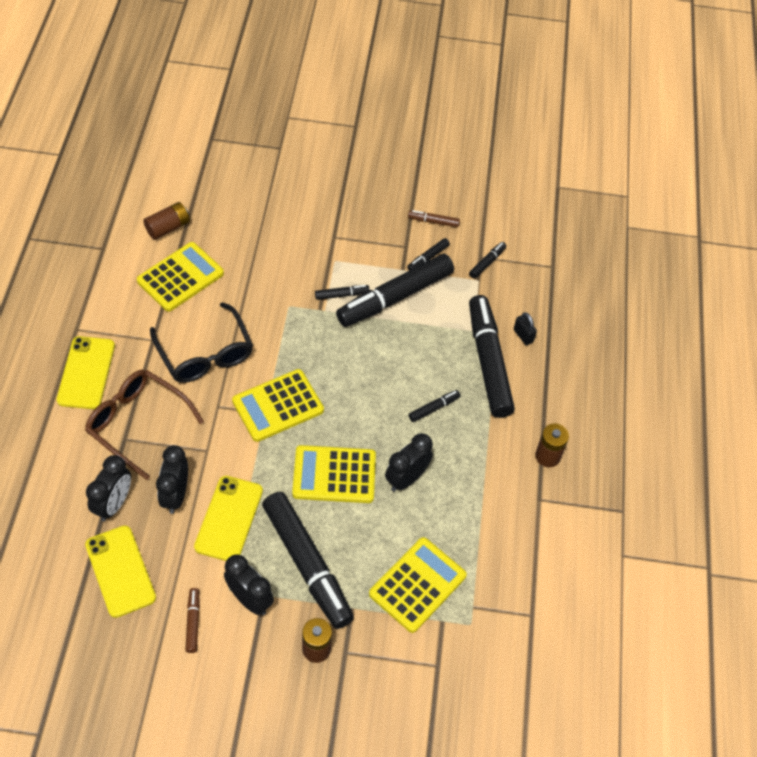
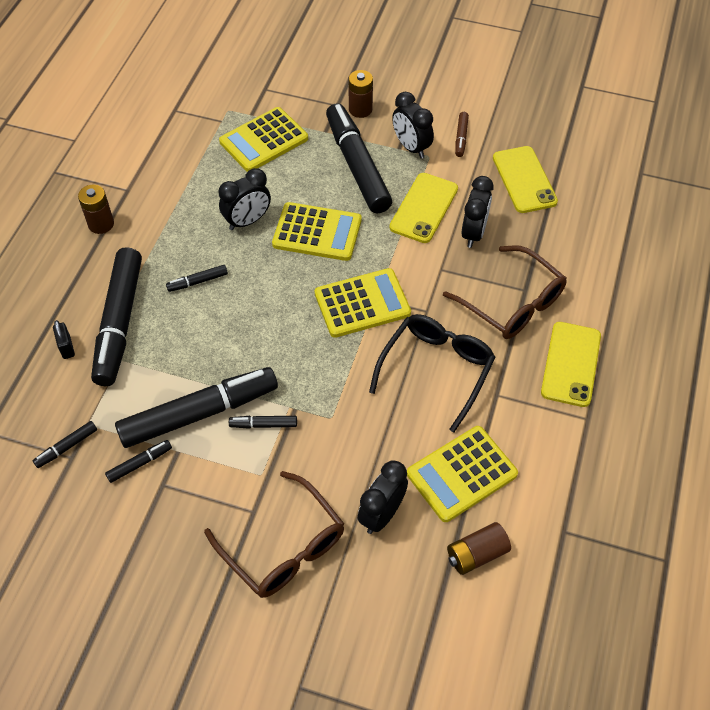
camera: 165 degrees left, 0 degrees up
(114, 504) = (533, 232): black clock -> black clock (382, 514)
(205, 354) = (436, 370): black glasses -> black glasses turned 45 degrees clockwise
(307, 218) = (283, 546): none -> brown glasses
(433, 221) = (112, 519): brown marker -> none

